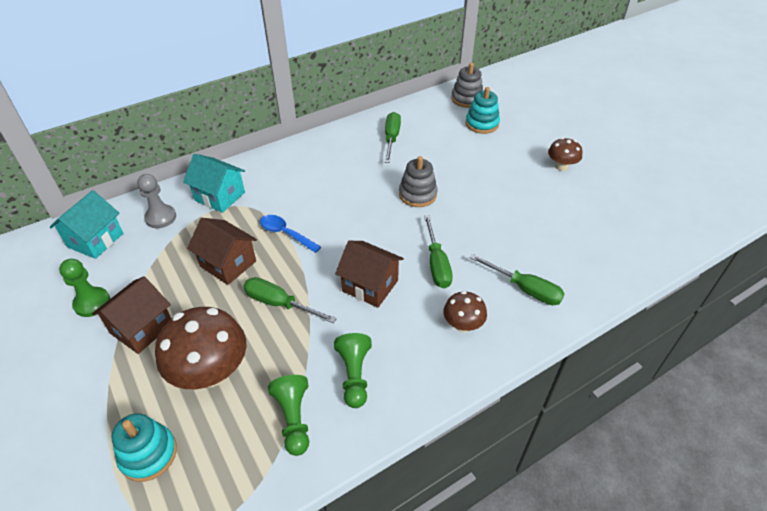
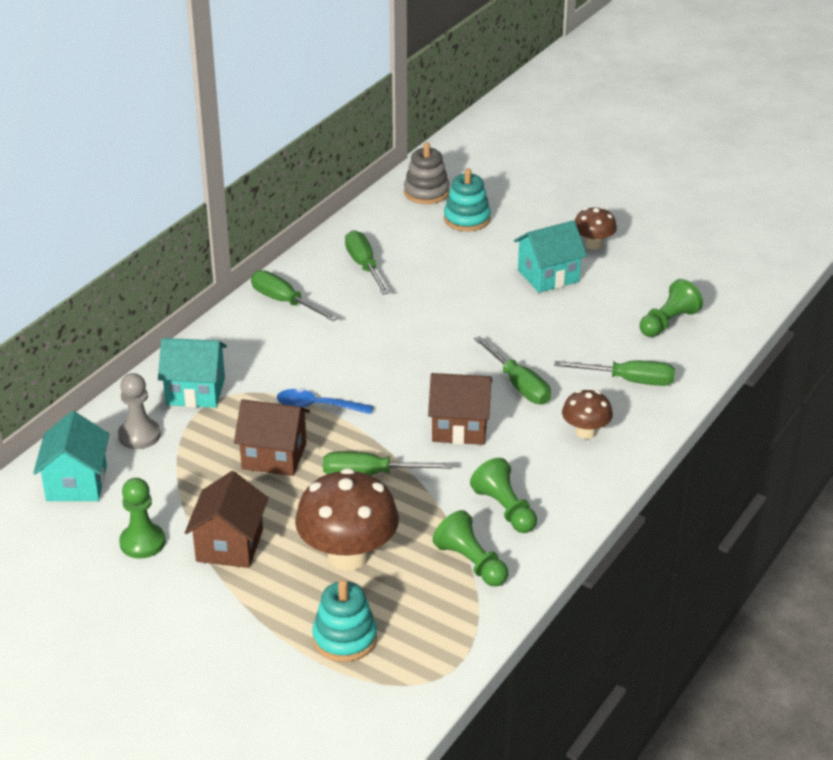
camera: 25 degrees left, 10 degrees down
(323, 149) = (284, 302): none -> green screwdriver
(417, 194) = (445, 321): grey stacking toy -> none
(513, 181) = (548, 276): none -> turquoise house
(585, 247) = (668, 322): none -> green pawn

